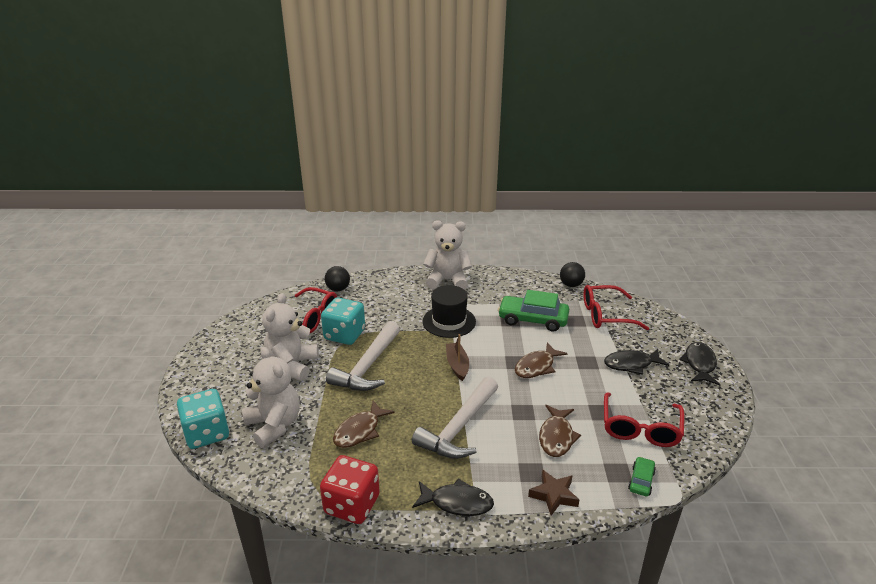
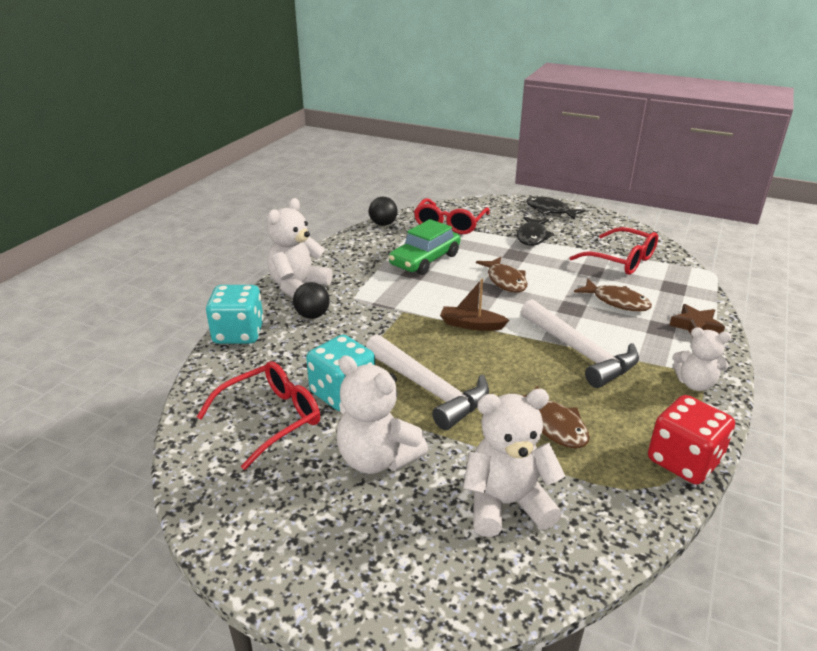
camera: 65 degrees left, 0 degrees up
(207, 433) = (490, 590): turquoise dice -> turquoise dice (239, 334)
(338, 289) = (223, 374): black ball -> black ball (312, 315)
(449, 321) = (384, 308): black hat -> none
(457, 503) = (695, 384): black fish -> white teddy bear
(641, 481) = (686, 281): green car -> none

